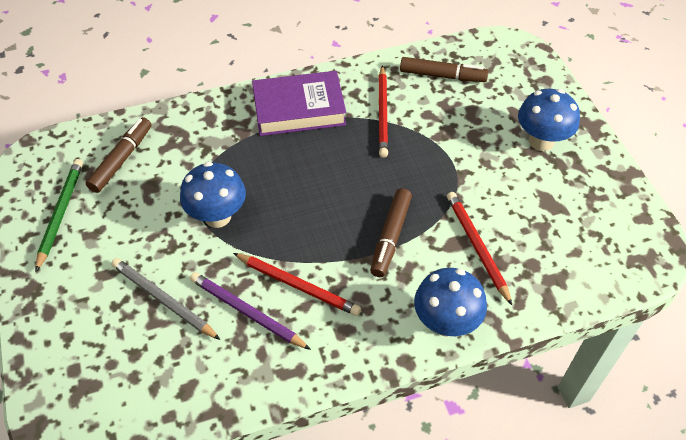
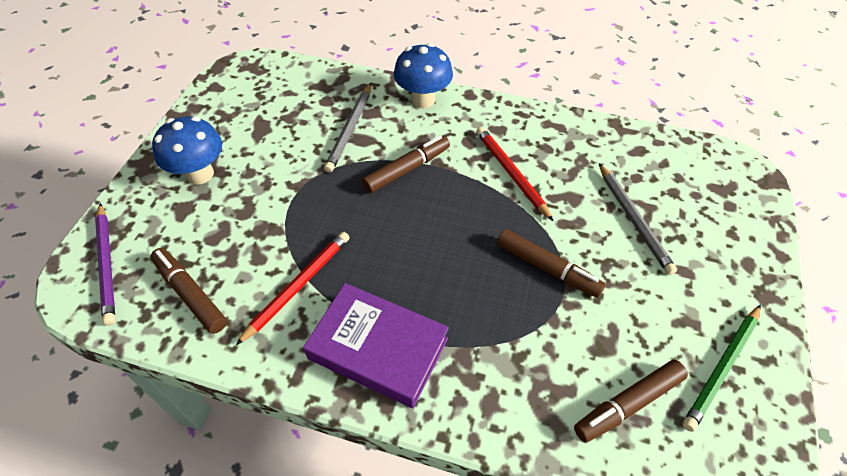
camera: 145 degrees left, 0 degrees up
(217, 216) = (547, 268): blue mushroom -> brown marker
(247, 312) = (565, 176): purple pencil -> purple pencil (107, 264)
(477, 247) = (350, 129): red pencil -> grey pencil

